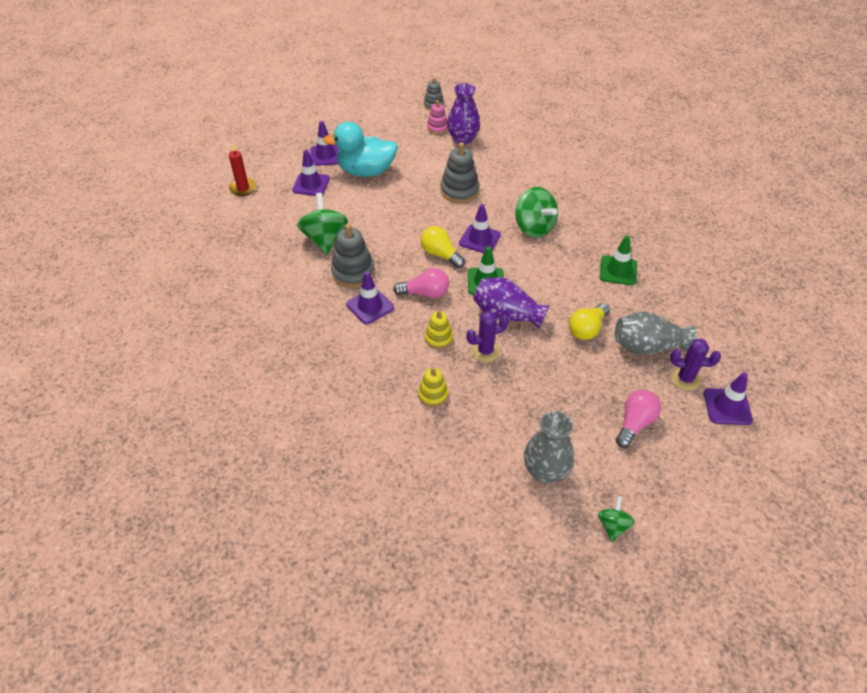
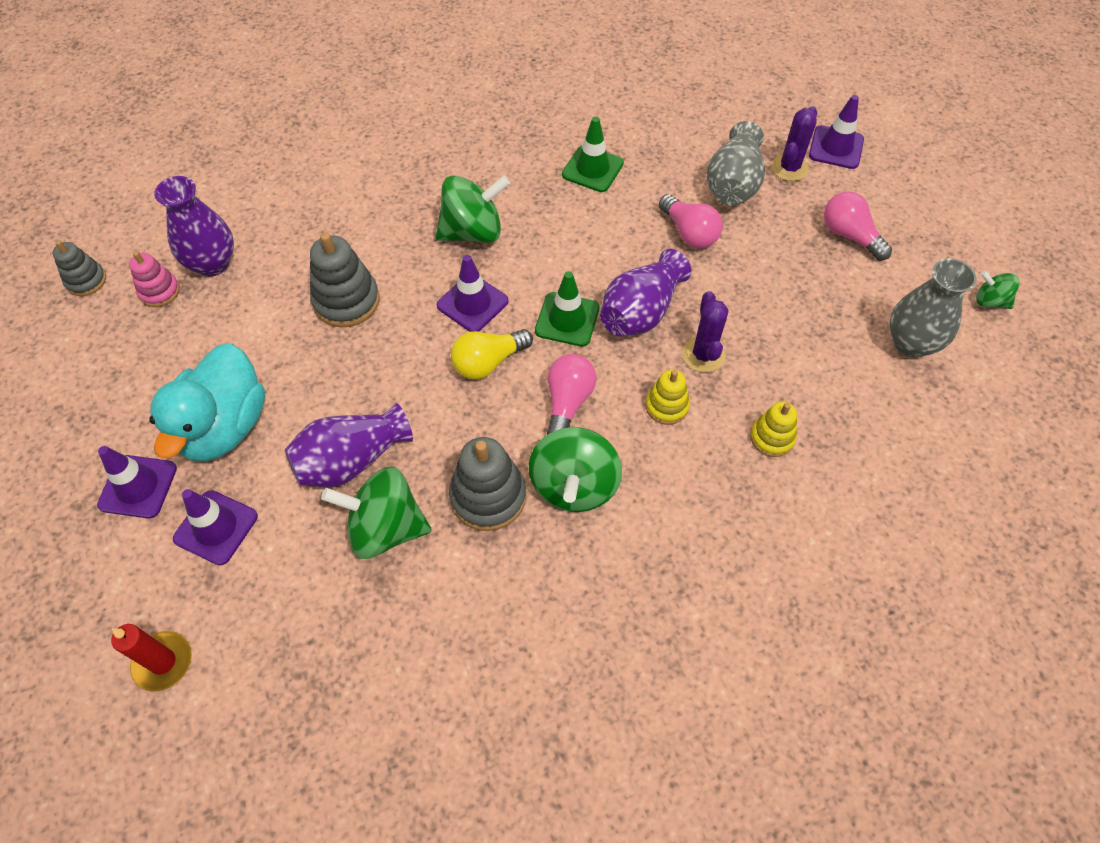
camera: 75 degrees left, 10 degrees up
(360, 218) = (351, 460): none -> purple vase
(370, 306) = (574, 486): purple traffic cone -> green spinning top
(587, 329) = (689, 233): yellow light bulb -> pink light bulb

